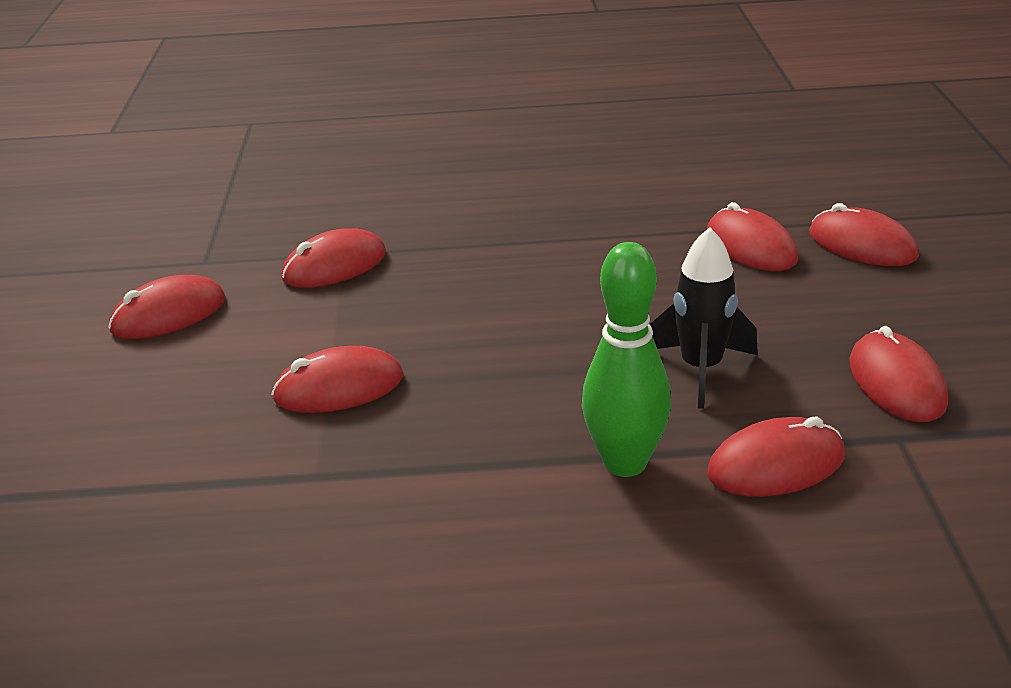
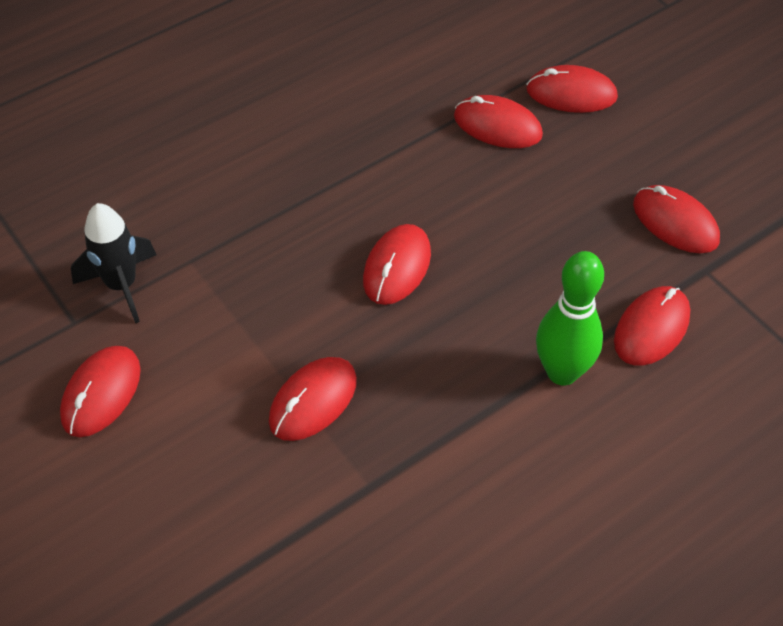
camera: 35 degrees left, 20 degrees up
(334, 265) = (194, 279): red mouse -> red mouse (397, 267)
(701, 369) = (549, 265): black rocket -> black rocket (122, 285)

